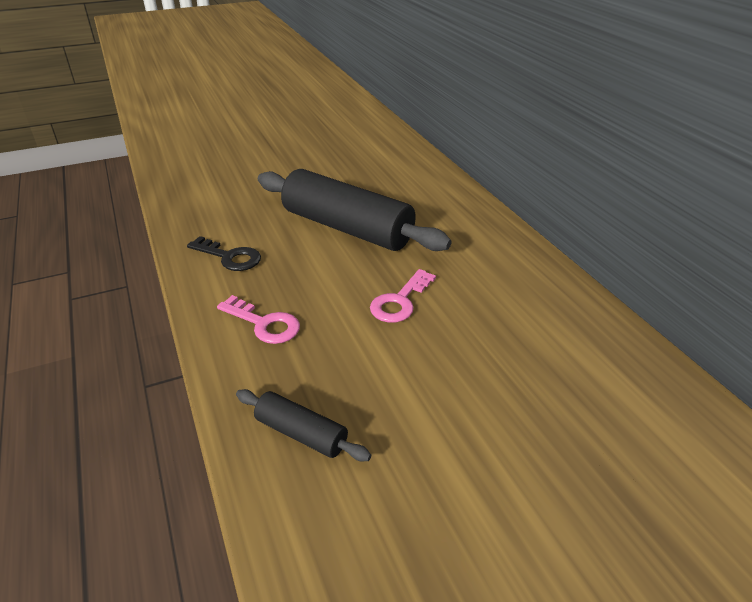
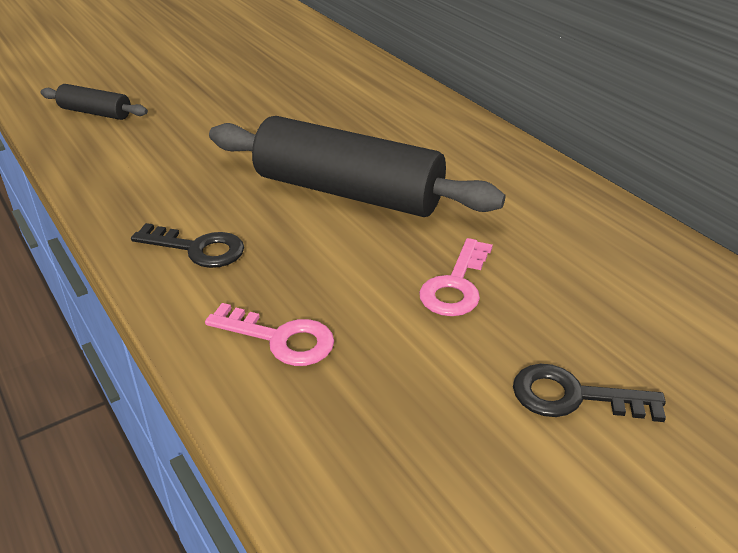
camera: 10 degrees left, 0 degrees up
(301, 433) = (389, 491): black rolling pin -> black rolling pin (95, 113)
(455, 388) = (574, 397): none -> black key

